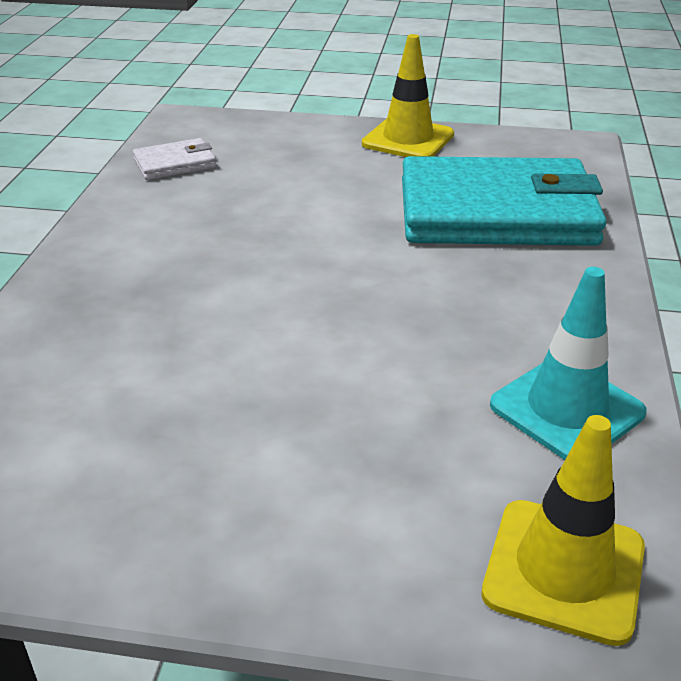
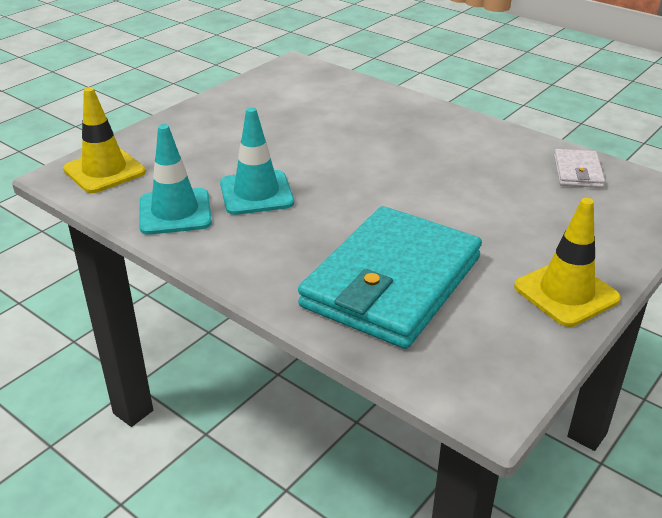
camera: 120 degrees right, 0 degrees up
(440, 356) = (256, 193): none -> turquoise traffic cone

